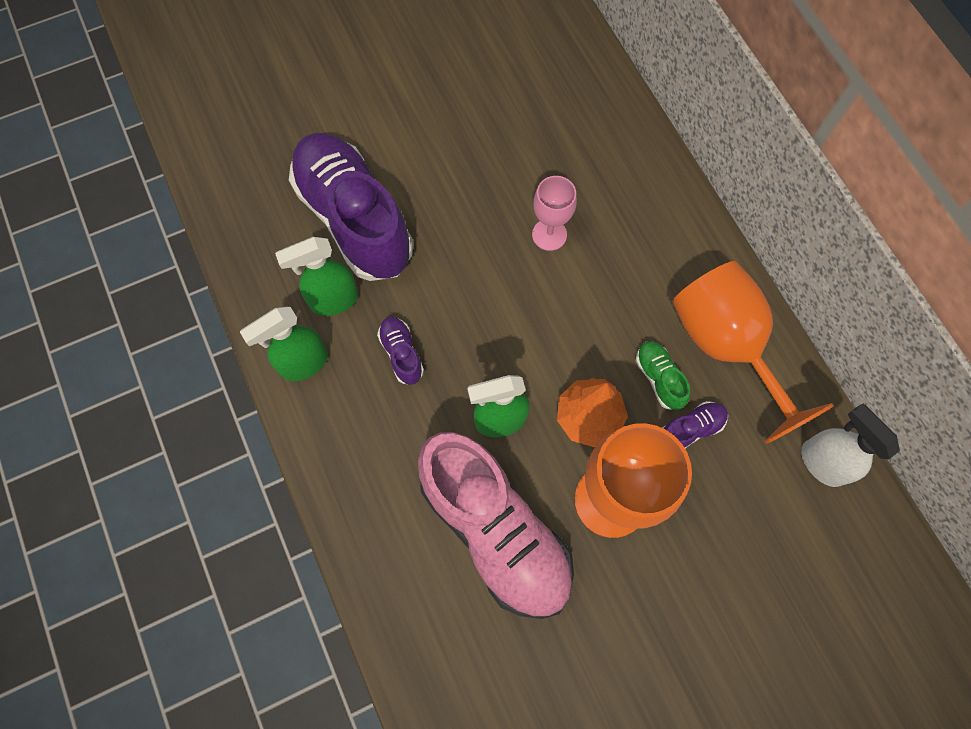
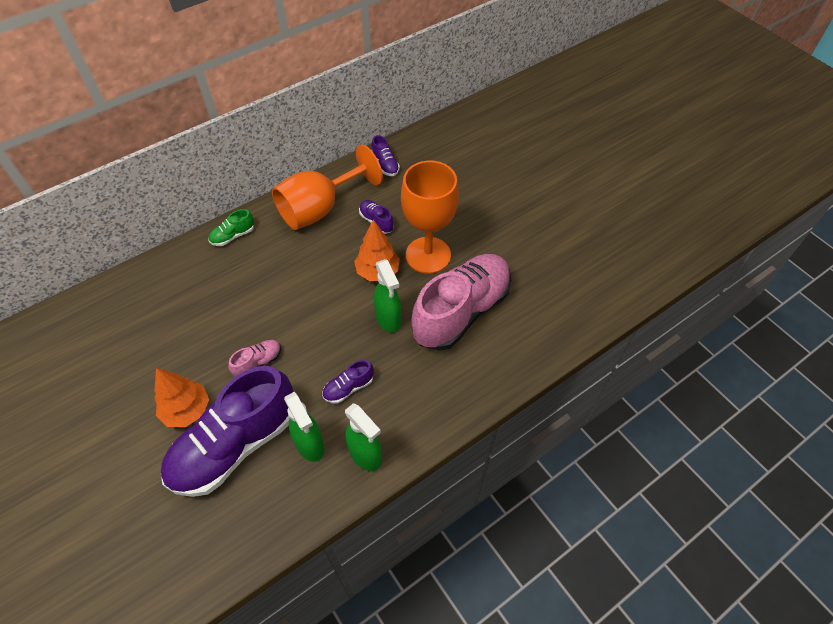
camera: 100 degrees left, 15 degrees down
(412, 168) = (187, 410): none -> orange tree
(462, 247) = (258, 362): none -> pink shoe
(549, 235) = (245, 309): pink goblet -> none
(659, 378) = (345, 239): green shoe -> green shoe (233, 236)
(821, 463) = (385, 165): white spray bottle -> purple shoe

